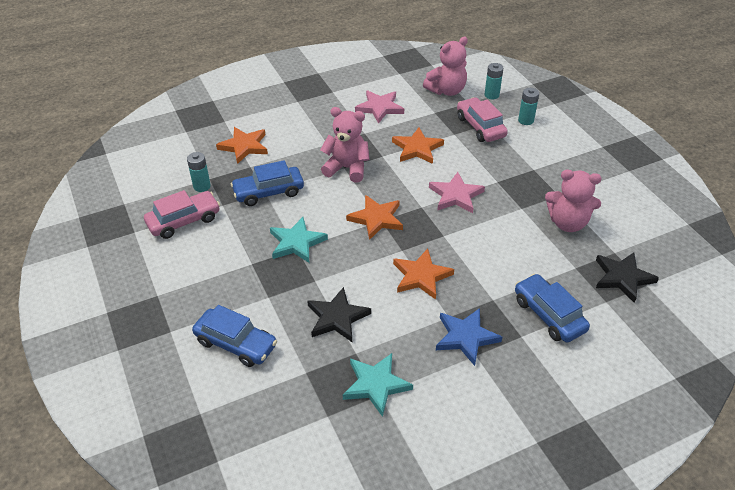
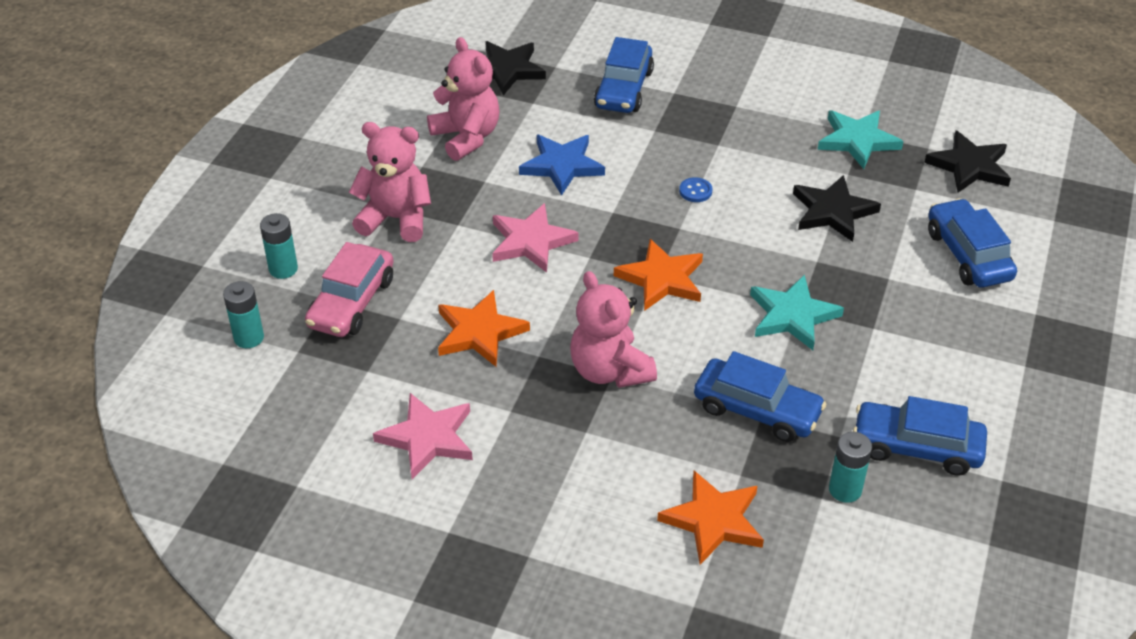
camera: 135 degrees left, 0 degrees up
(184, 221) = (916, 447): pink car -> blue car
(287, 419) = (969, 166): none -> black star
(421, 276) = (695, 191): orange star -> blue button
(446, 90) = (290, 393): pink teddy bear -> pink teddy bear (396, 219)
(465, 337) = (726, 121): blue star -> blue star (562, 166)

